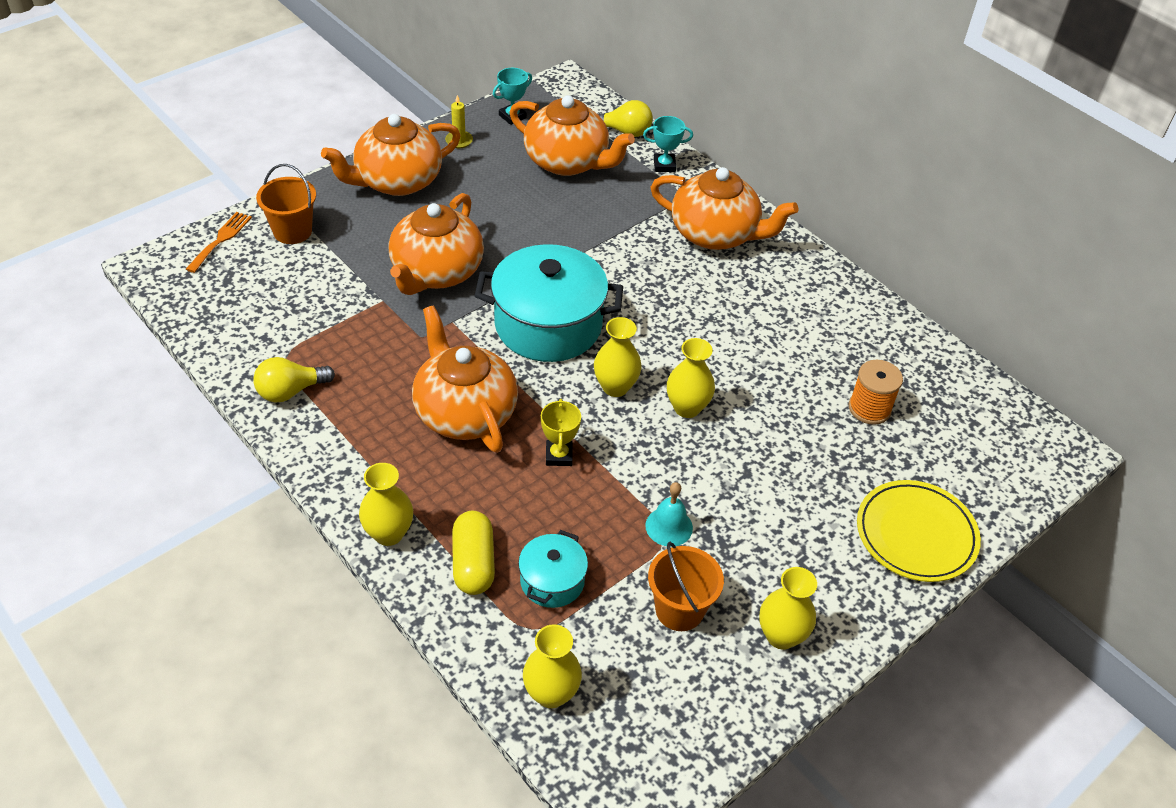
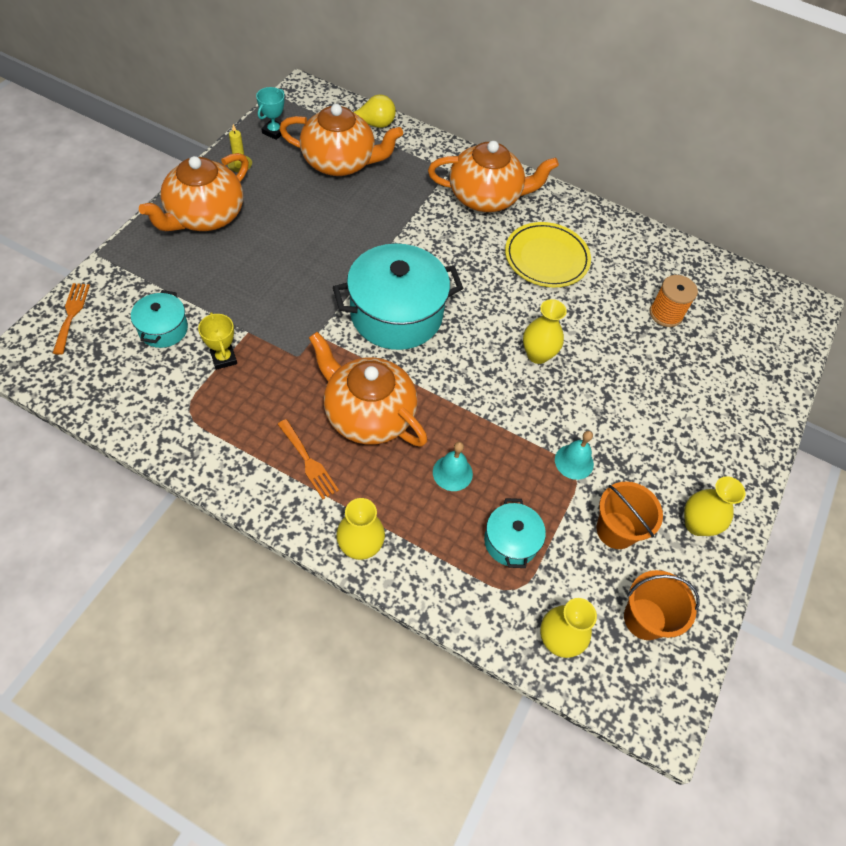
camera: 25 degrees left, 10 degrees up
(290, 391) = (209, 442): yellow light bulb -> none
(292, 231) = (134, 288): orange bucket -> orange bucket (644, 618)
(300, 276) = (163, 329): none -> turquoise pot
(379, 438) = (308, 462): none -> orange fork
(436, 272) = (281, 292): orange teapot -> none
(473, 563) = (442, 548): yellow capsule -> none
(525, 495) = (452, 473): none -> turquoise bell
(559, 455) = (461, 428): yellow trophy -> yellow trophy (224, 358)
(615, 387) = (475, 353): yellow vase -> none
(664, 165) = (418, 147): turquoise trophy -> none
(916, 534) = (745, 407): yellow plate -> yellow plate (546, 258)

